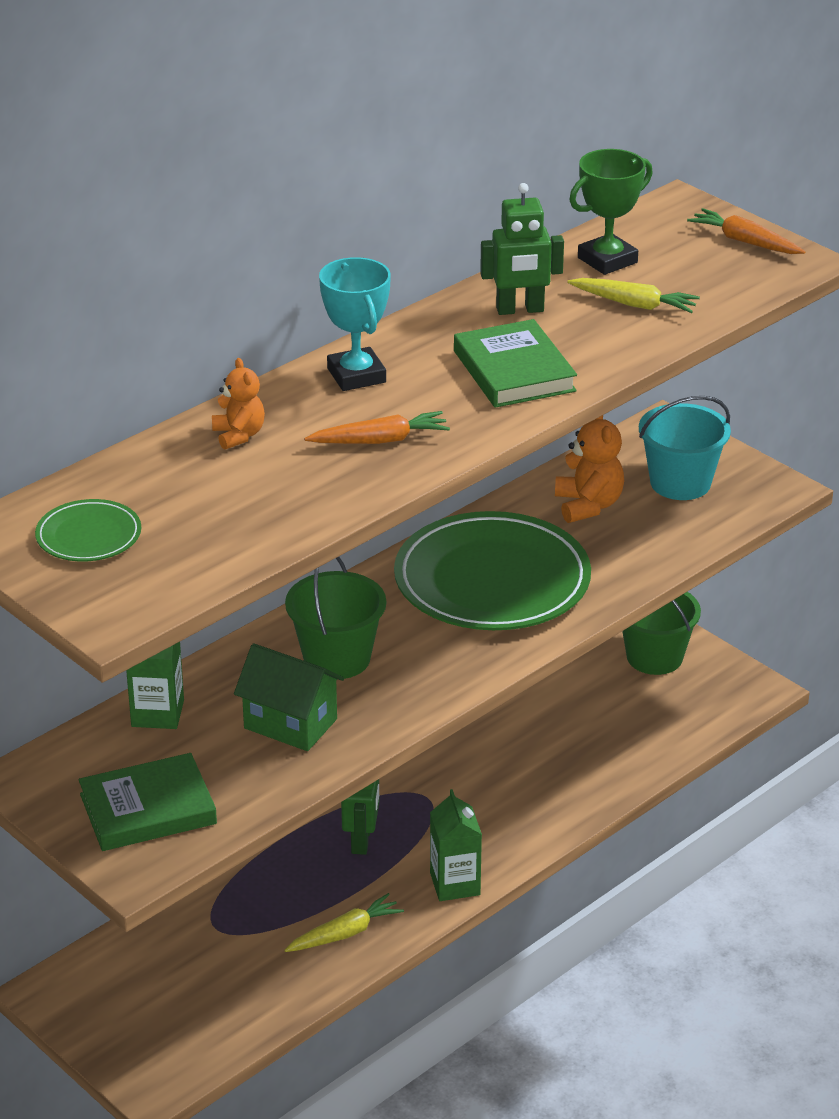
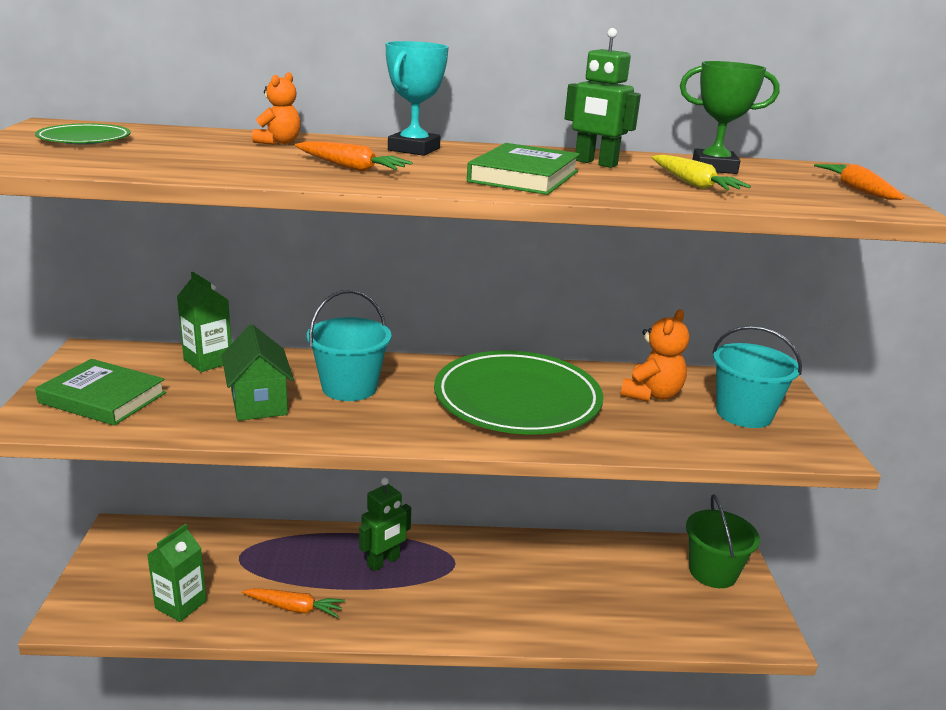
camera: 40 degrees right, 10 degrees down
(337, 658) = (349, 387): green bucket -> turquoise bucket
(345, 933) = (294, 608): yellow carrot -> orange carrot
(455, 884) = (397, 625): green carton -> green carton (181, 604)

